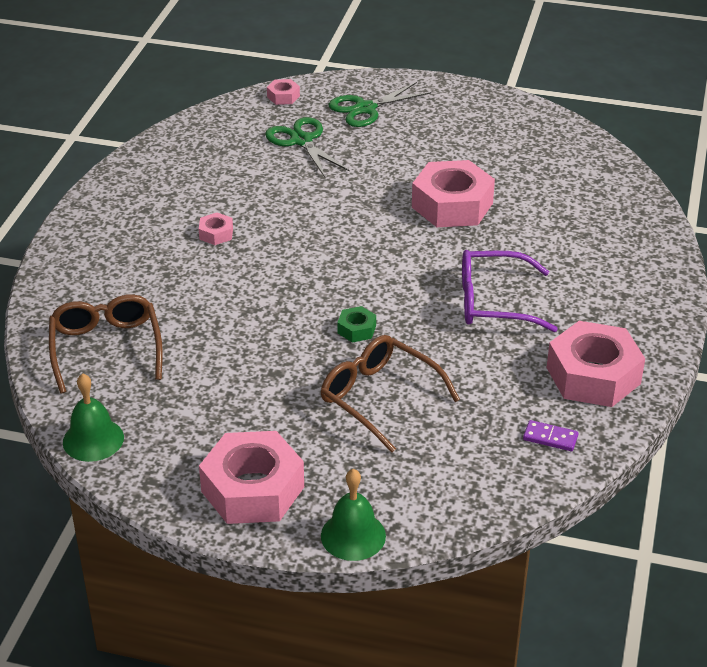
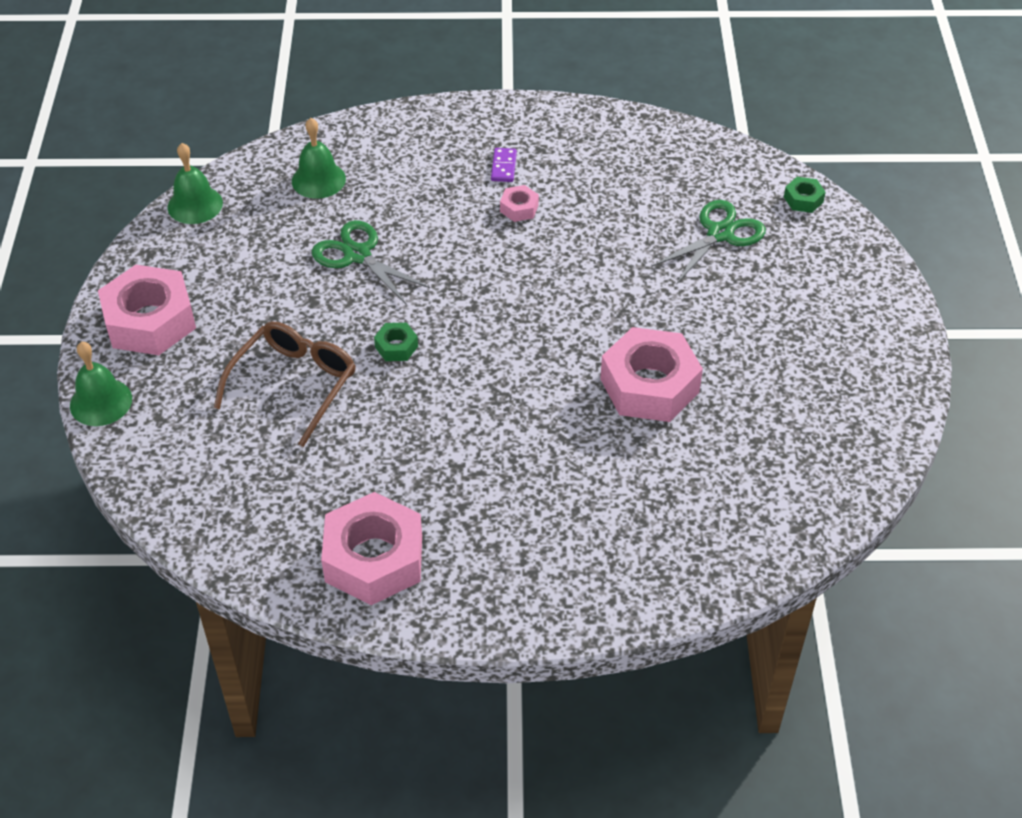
camera: 75 degrees right, 10 degrees up
(106, 348) = (318, 180): brown glasses -> green bell
(283, 96) = (803, 199): pink nut -> green nut
(365, 108) = (815, 273): green scissors -> green scissors (357, 255)
(493, 302) = (477, 451): purple glasses -> none
(550, 438) = (263, 533): purple domino -> purple domino (504, 167)

